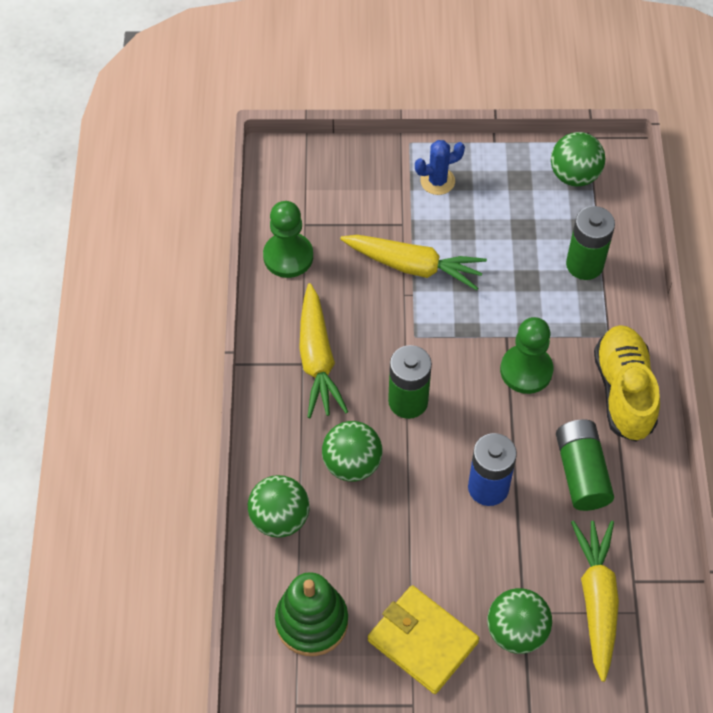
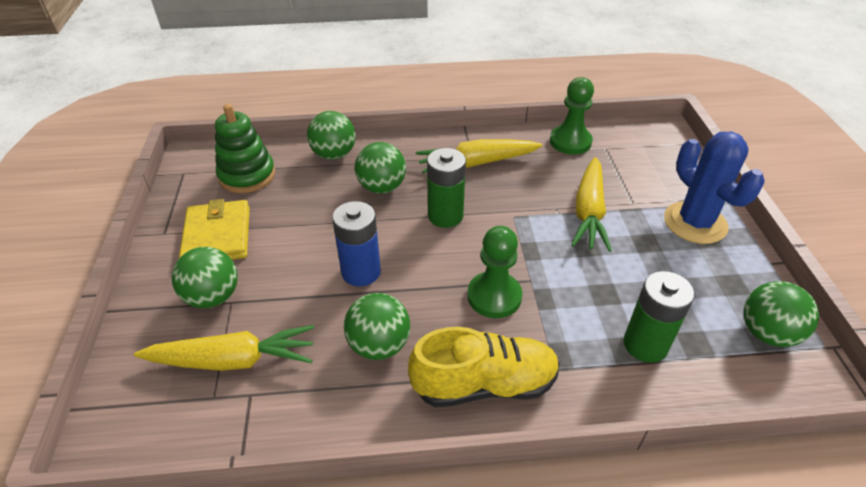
camera: 85 degrees right, 15 degrees down
(422, 641) = (217, 236): yellow wallet -> yellow wallet turned 45 degrees counterclockwise
(437, 181) = (695, 223): blue cactus -> blue cactus, size x1.78
(581, 472) = (379, 345): green battery -> green ball

